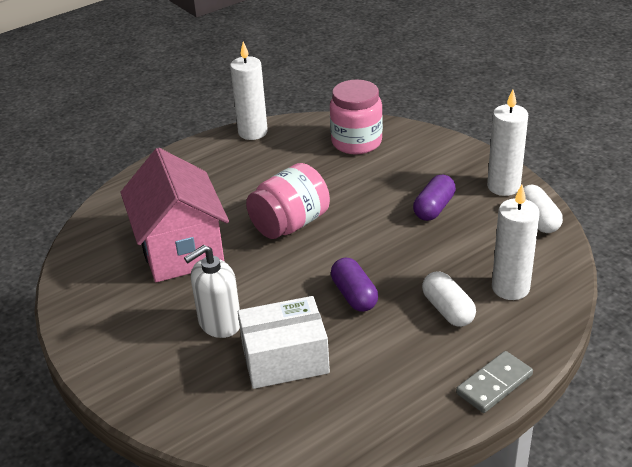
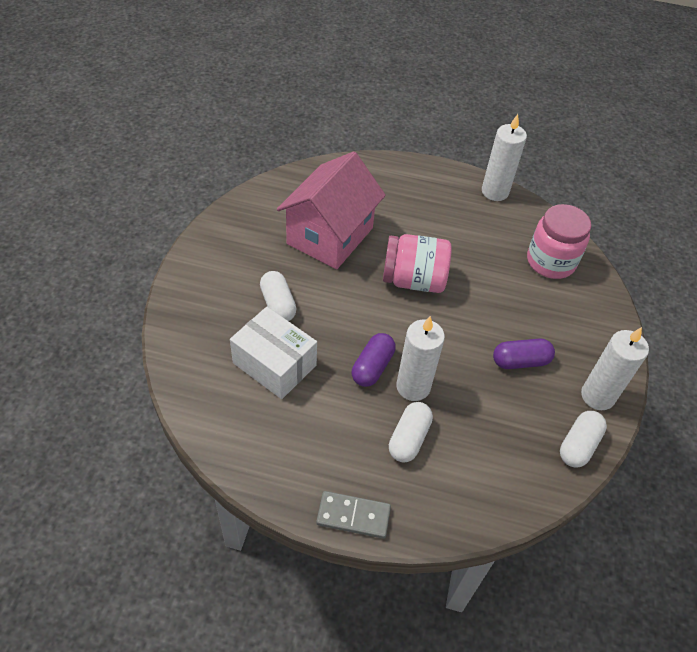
camera: 45 degrees right, 15 degrees up
(219, 323) = (278, 304): white soap dispenser -> white capsule
(510, 288) = (472, 469): white candle -> white candle (413, 387)

